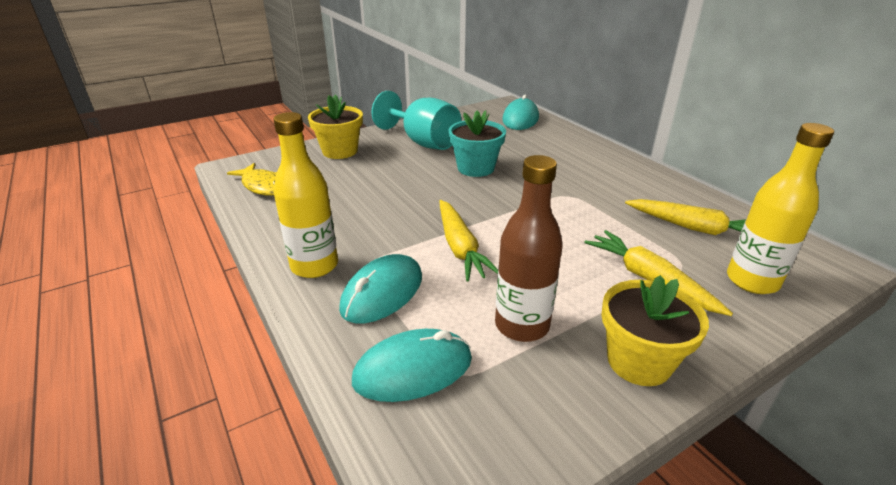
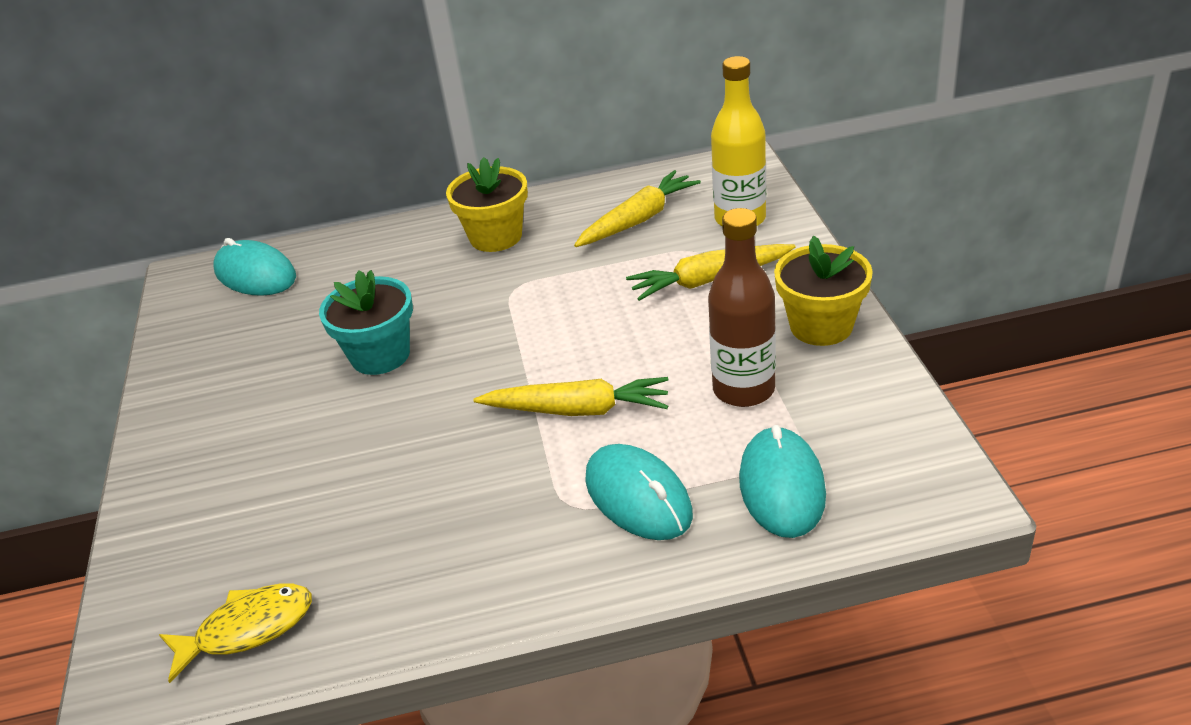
camera: 65 degrees left, 5 degrees up
(314, 266) = (544, 563): yellow bottle -> none
(340, 151) = (190, 510): yellow flower pot -> yellow flower pot (496, 237)
(423, 142) = (245, 397): turquoise goblet -> none

